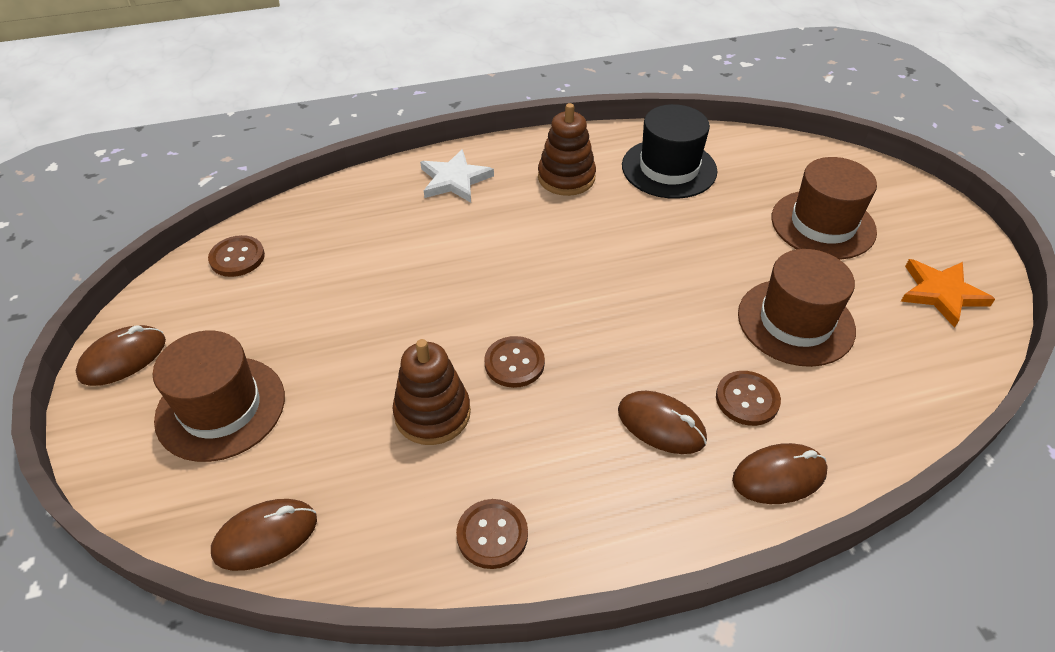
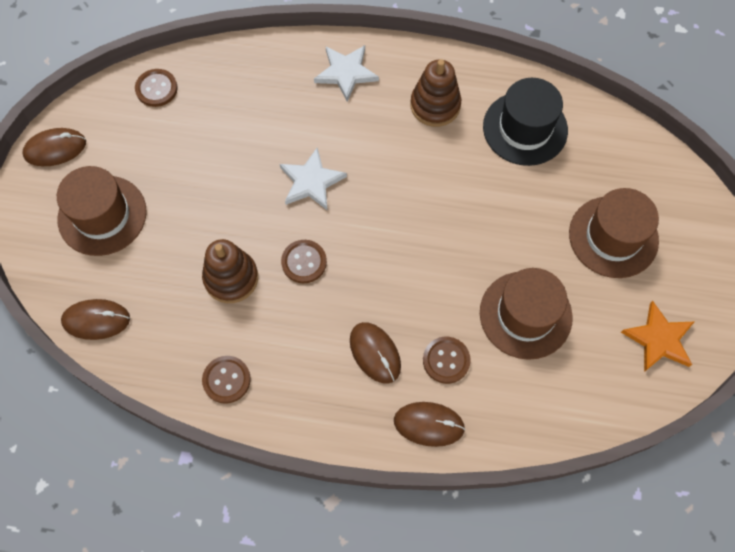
camera: 25 degrees right, 20 degrees up
(475, 283) = (311, 181): none -> white star

